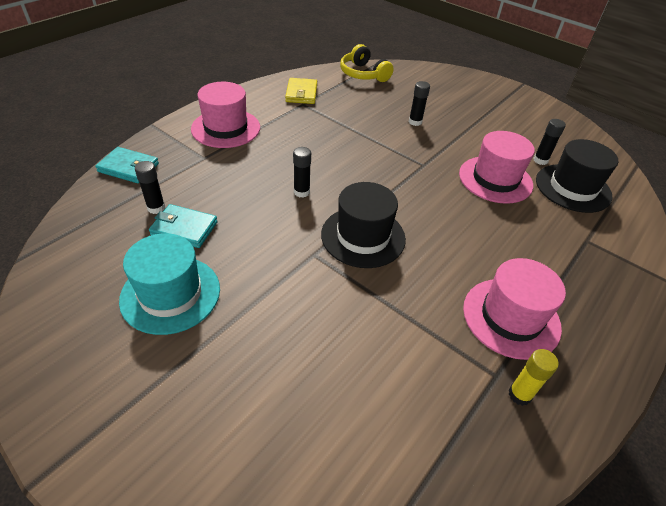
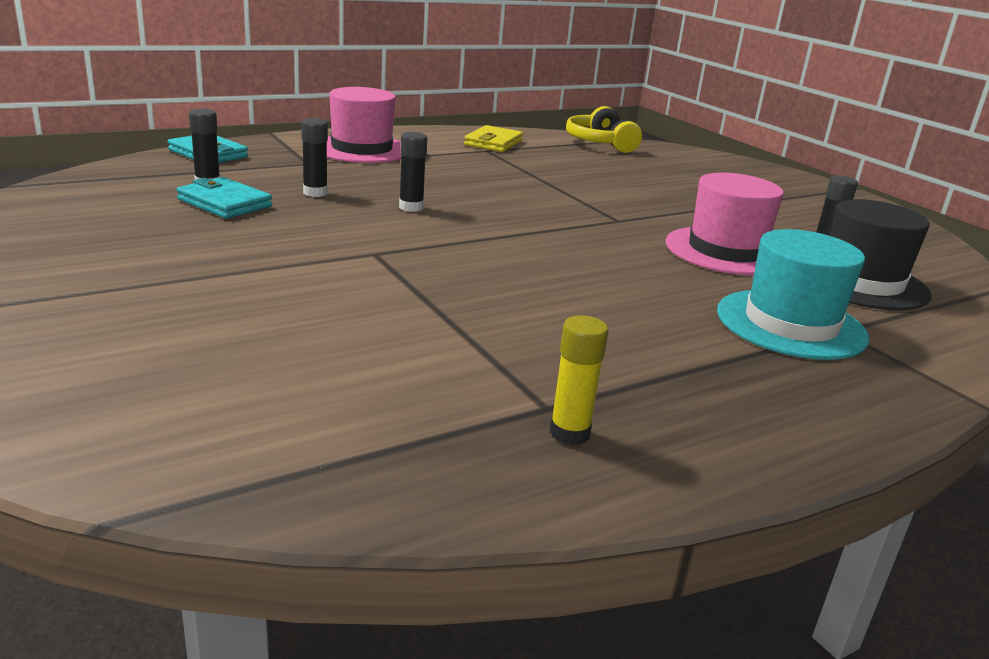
camera: 20 degrees right, 20 degrees down
(170, 294) = (151, 241): turquoise hat -> turquoise hat (790, 324)
(363, 236) = (461, 254): black hat -> none
(415, 122) = (641, 188): black glue stick -> black glue stick (315, 193)
(511, 317) = (628, 365): pink hat -> none

